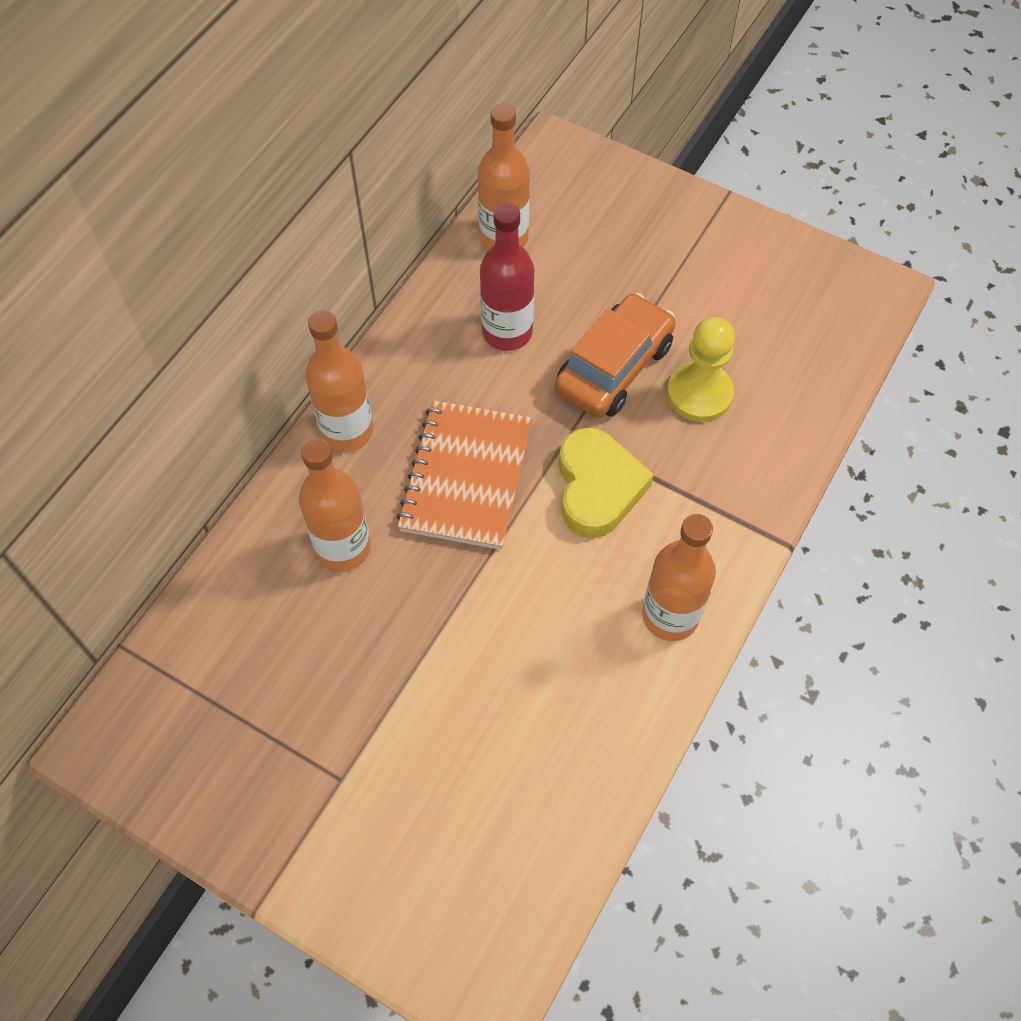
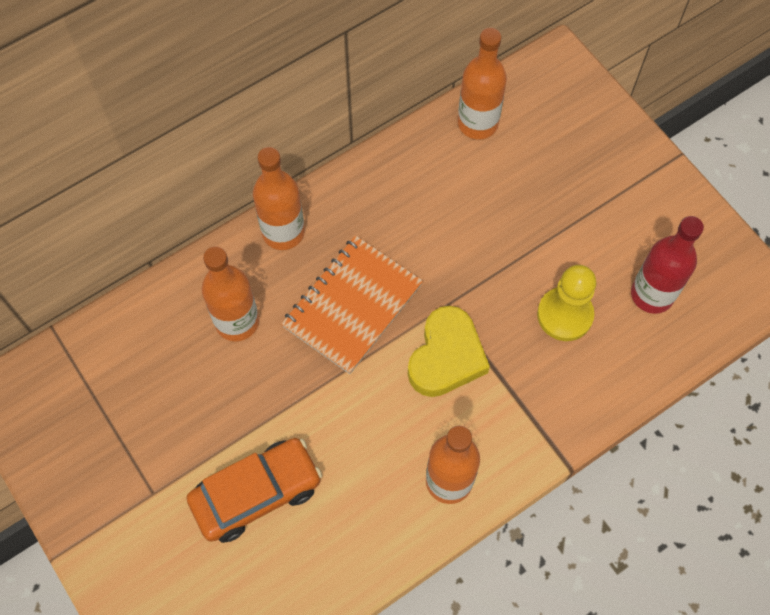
camera: 25 degrees right, 5 degrees up
(507, 332) = (441, 202): red bottle -> red bottle (652, 294)
(614, 367) = (509, 265): orange car -> orange car (256, 493)

